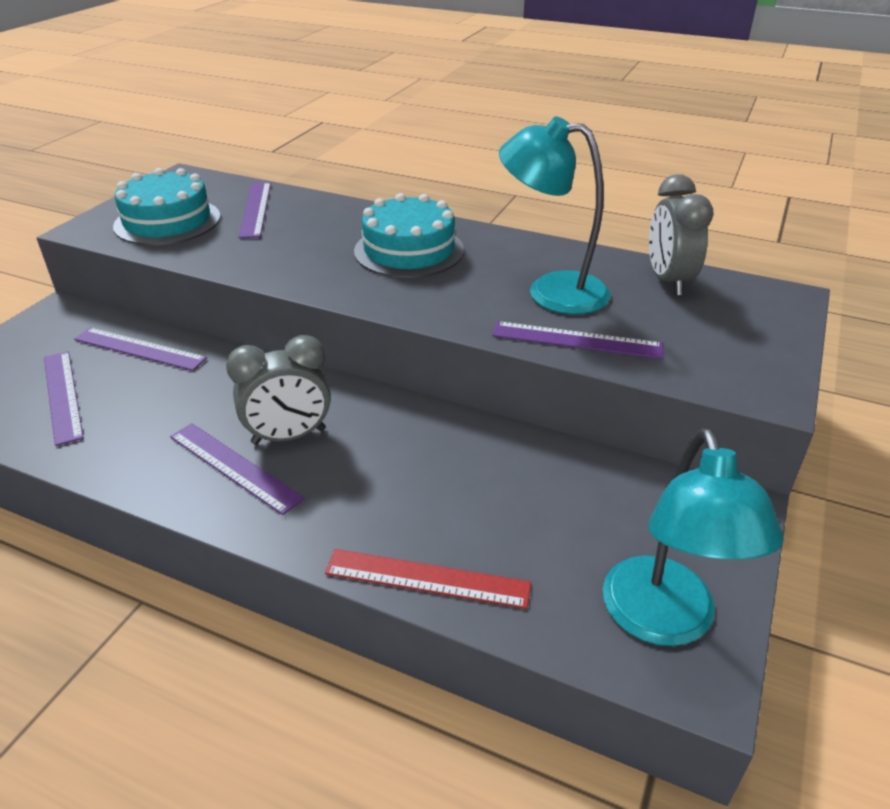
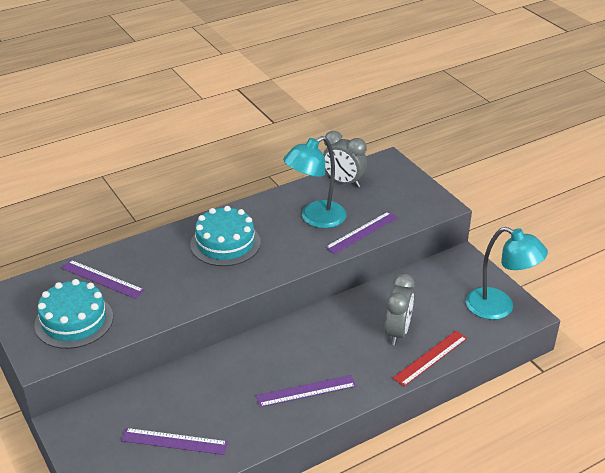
camera: 55 degrees left, 0 degrees up
(139, 349) = (156, 396): purple ruler -> none
(289, 436) = (300, 364): grey clock -> grey clock (397, 332)

